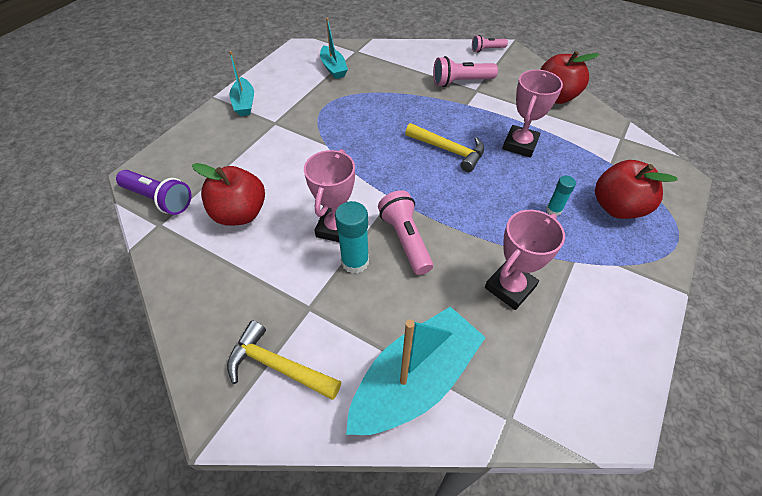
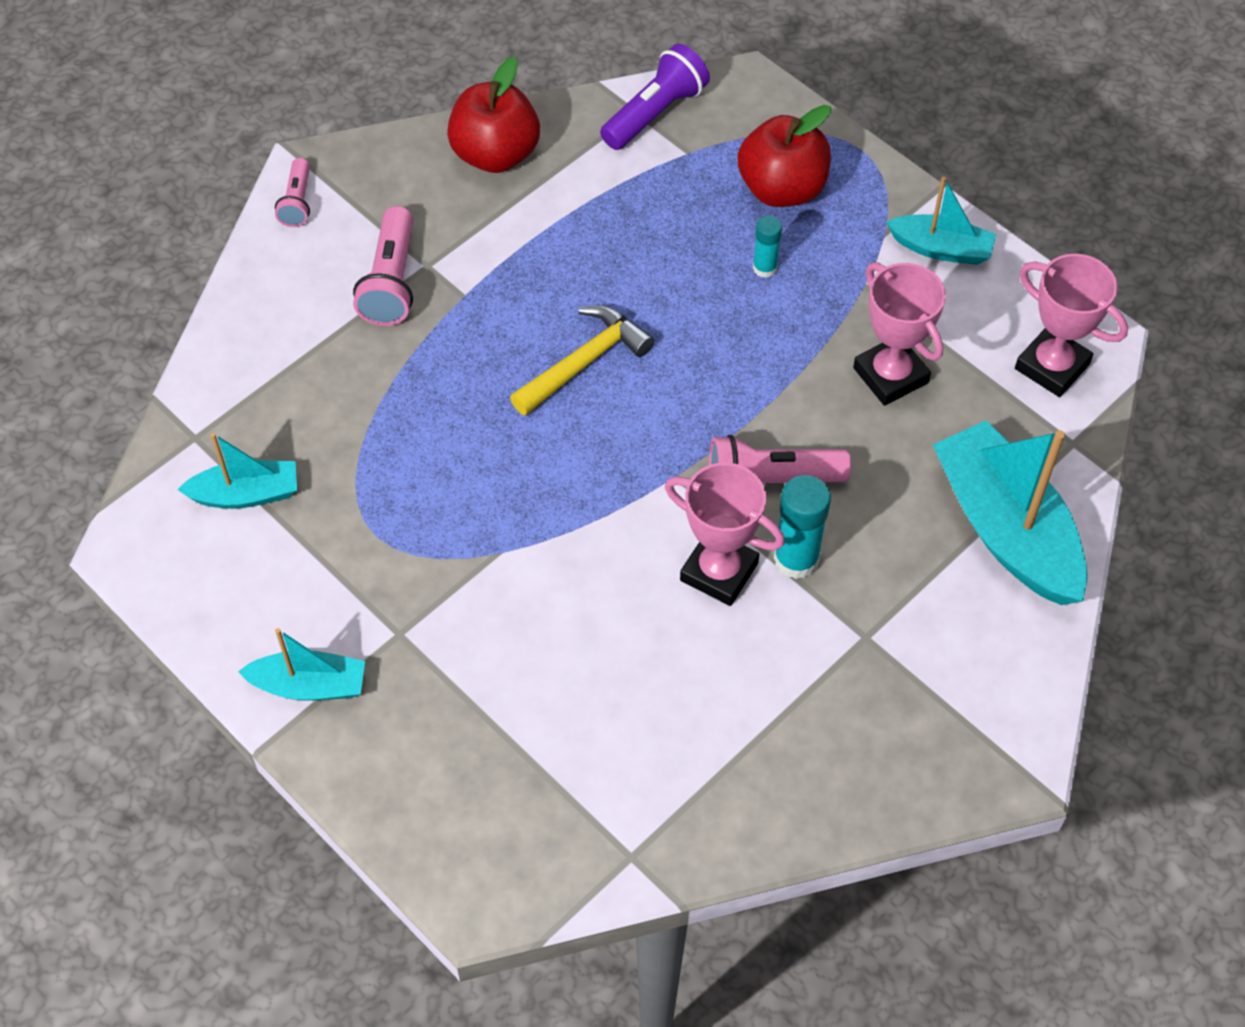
camera: 75 degrees left, 5 degrees up
(159, 199) = (564, 856): purple flashlight -> purple flashlight (655, 113)
(240, 214) = (643, 717): red apple -> none
(277, 366) = (953, 690): yellow hammer -> none
(520, 144) = (605, 255): pink trophy -> pink trophy (1052, 366)
(630, 299) = (941, 249): none -> turquoise boat

